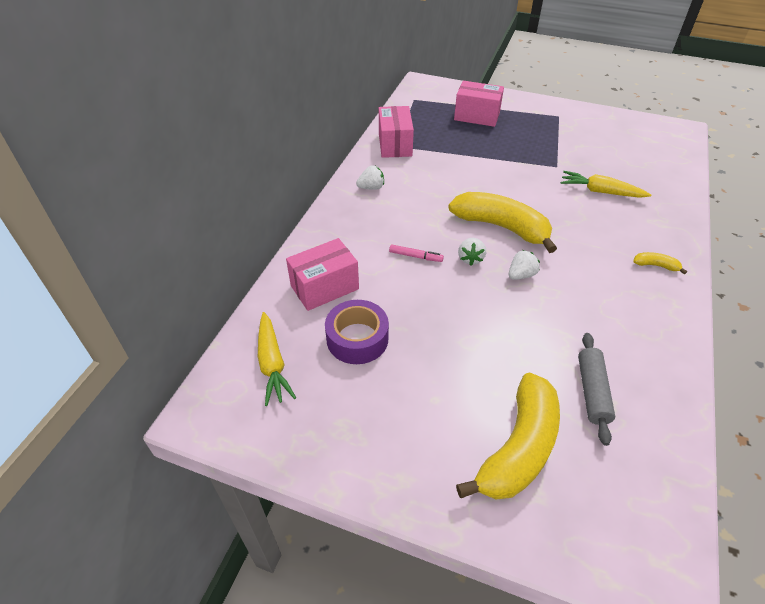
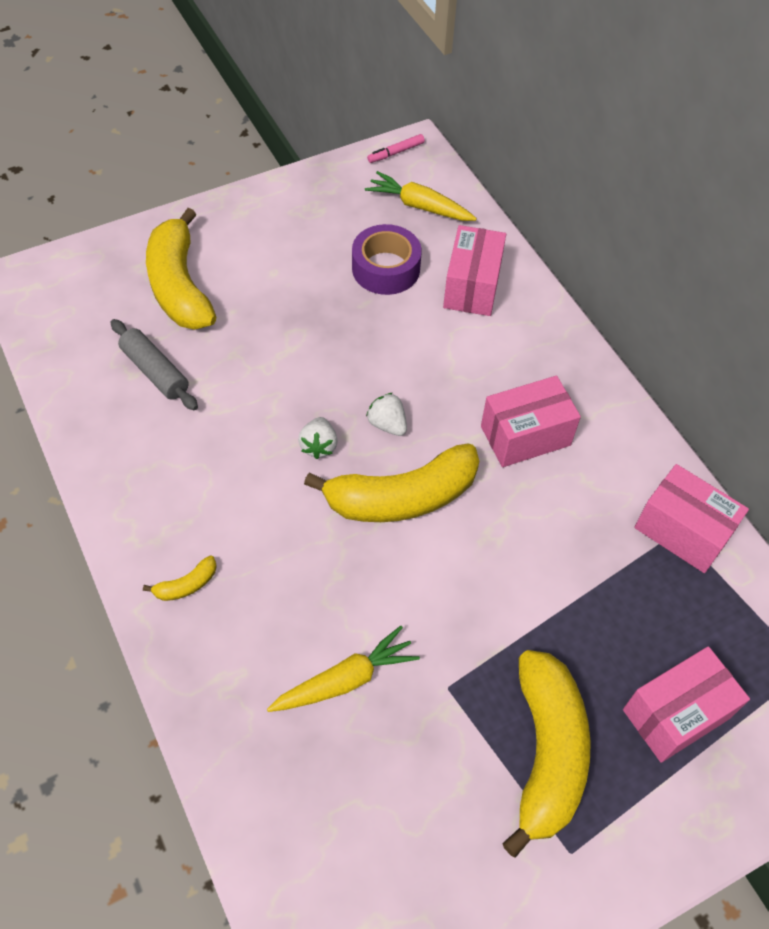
camera: 130 degrees right, 10 degrees up
(371, 187) = (601, 432): white strawberry -> none
(407, 209) = (525, 435): none -> pink box
(415, 256) = (440, 382): pink marker -> pink marker (396, 152)
(538, 134) = (546, 753): none -> yellow banana

